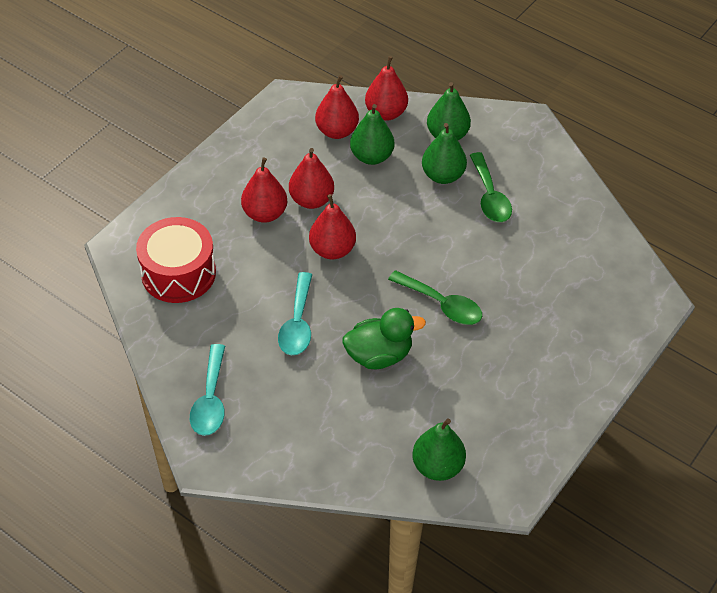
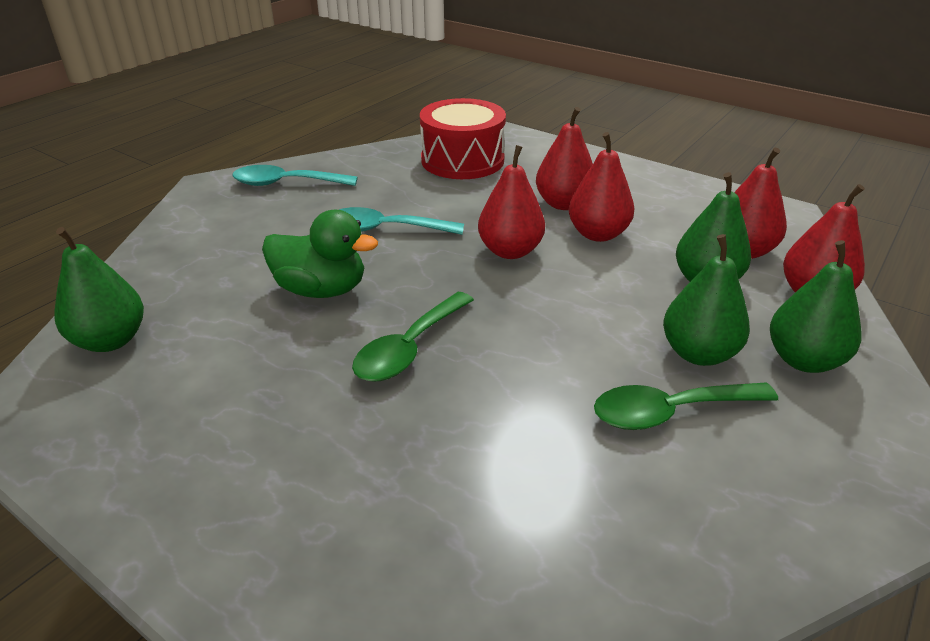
camera: 90 degrees right, 15 degrees down
(379, 355) = (321, 290): green duck -> green duck turned 60 degrees counterclockwise

